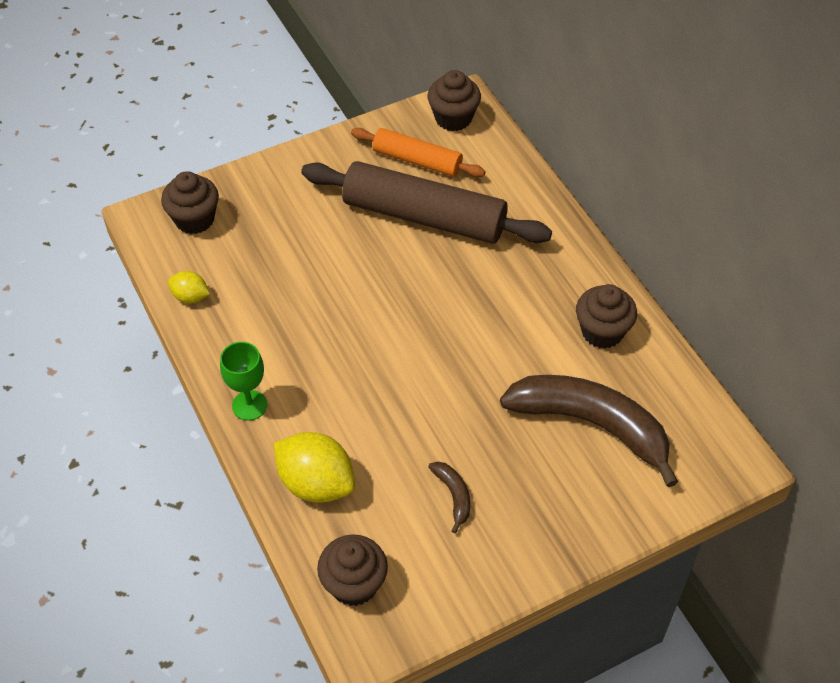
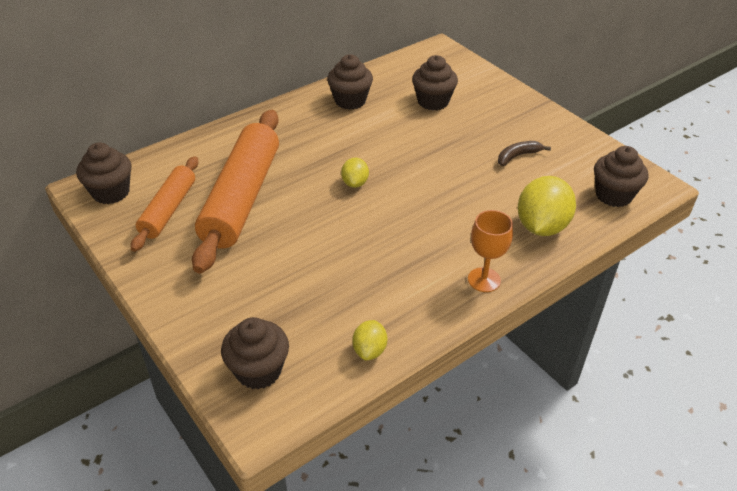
camera: 100 degrees left, 10 degrees down
(249, 405) = (484, 280): green goblet -> orange goblet
(424, 217) = (242, 198): brown rolling pin -> orange rolling pin
(431, 315) = (355, 183): none -> yellow lemon
(592, 425) = (433, 101): brown banana -> brown cupcake

